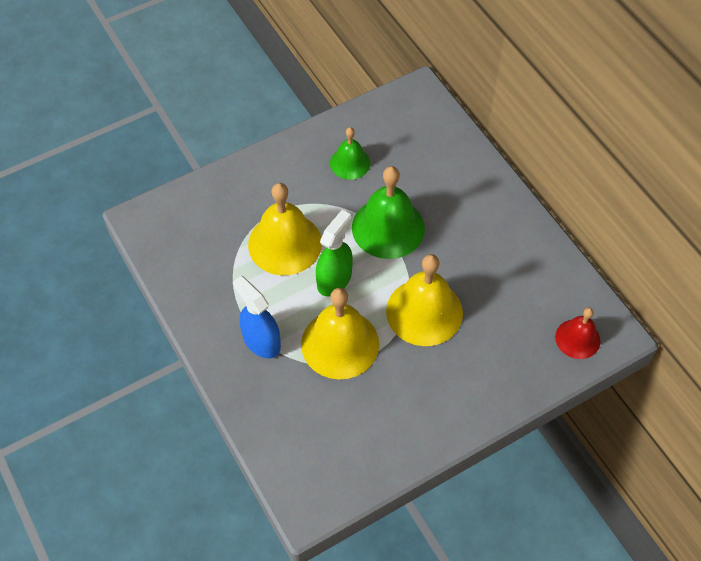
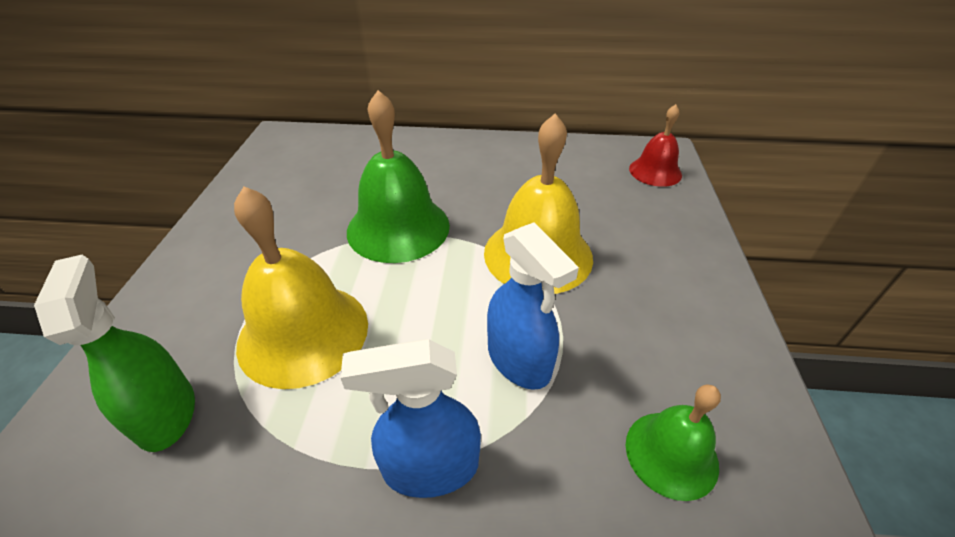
camera: 55 degrees left, 15 degrees down
(334, 279) = (414, 310): green spray bottle -> green spray bottle (166, 413)
(340, 343) = (519, 360): yellow bell -> blue spray bottle
(350, 163) = (281, 214): green bell -> green bell (671, 454)

